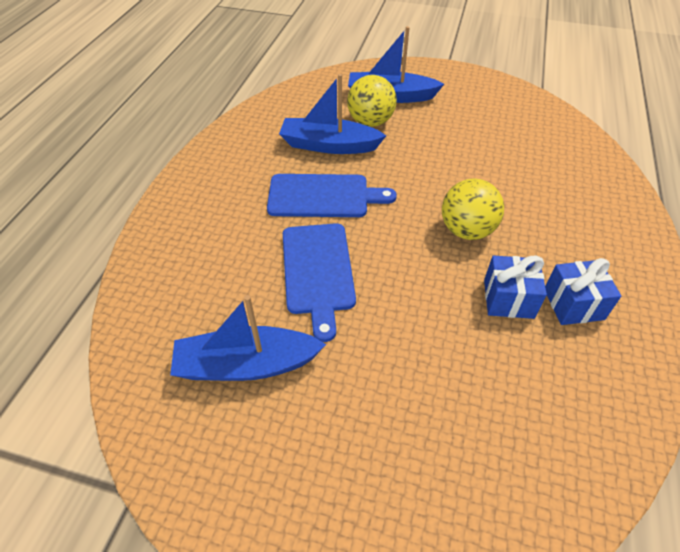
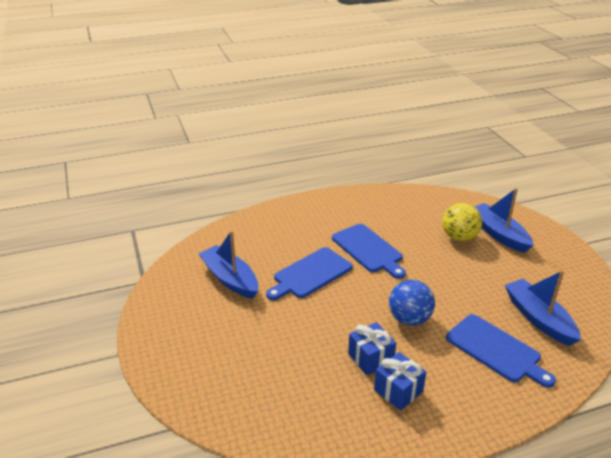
camera: 55 degrees right, 15 degrees down
(329, 145) = (414, 232): blue boat -> blue boat (538, 318)
(466, 230) = (409, 319): yellow ball -> blue ball
(555, 196) = (496, 350): none -> blue cutting board

